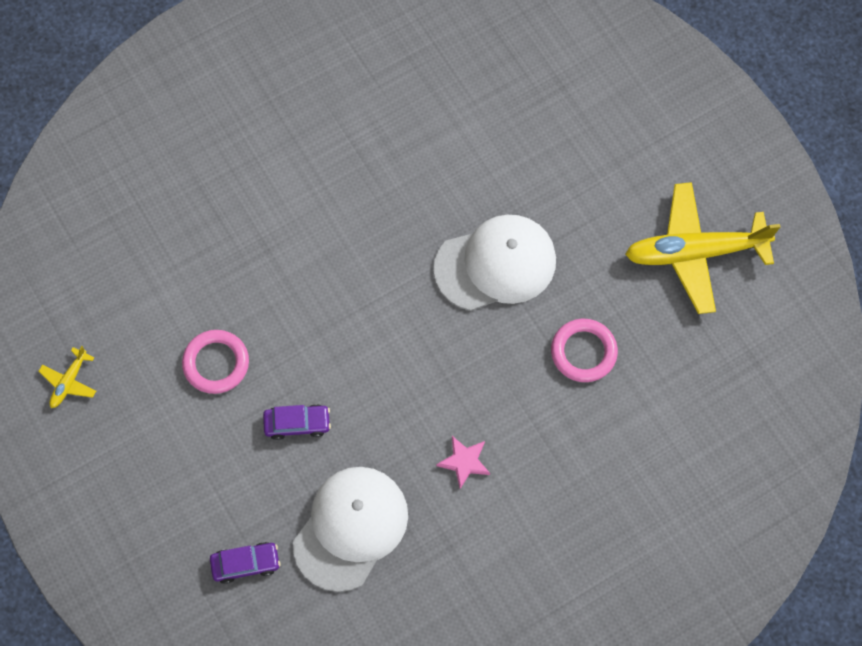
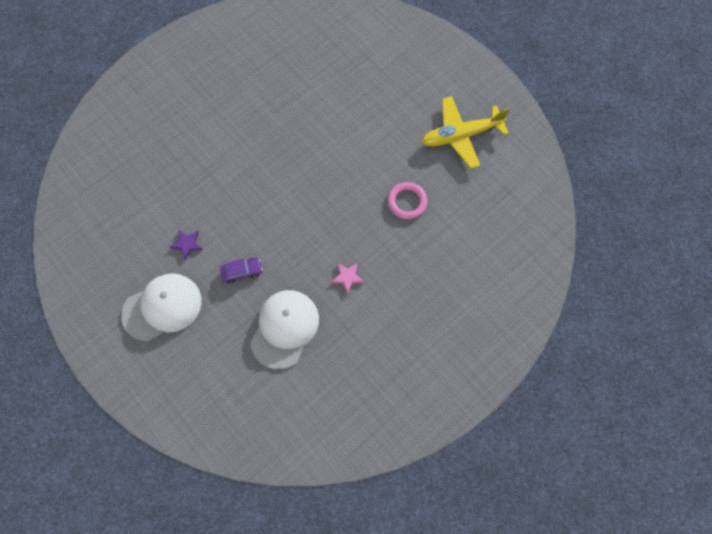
camera: 10 degrees left, 0 degrees up
(69, 382) = (97, 270): yellow plane -> none
(216, 363) = (187, 244): pink ring -> purple star
(246, 564) = (223, 361): purple car -> none
(495, 264) = (346, 160): white cap -> white cap (162, 307)

